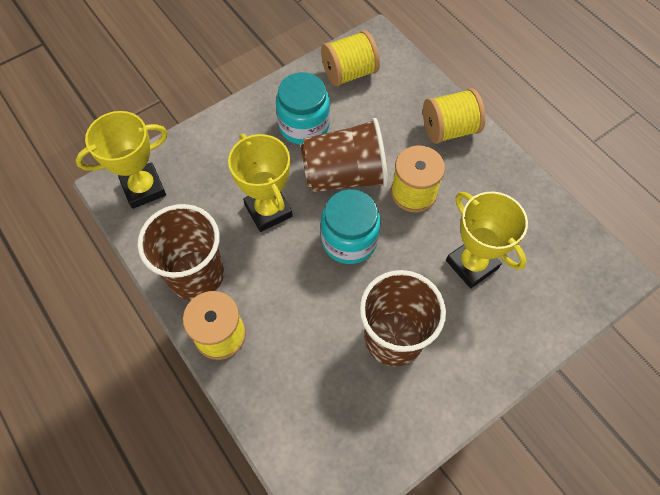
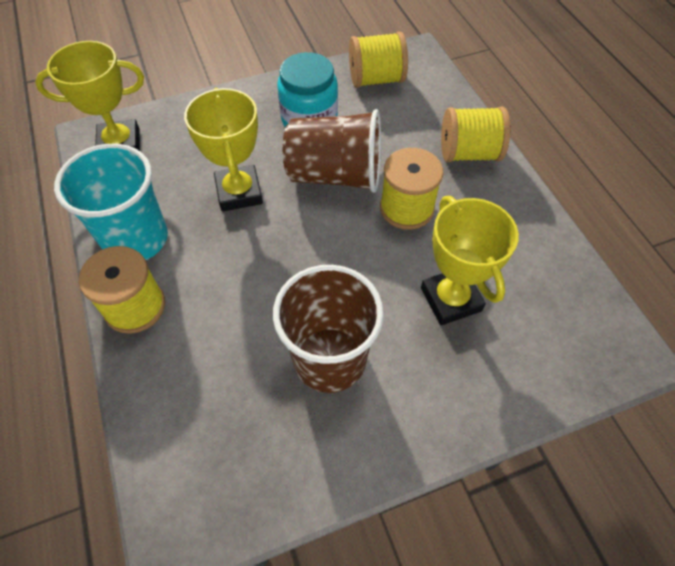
camera: 15 degrees right, 5 degrees down
(196, 275) = (136, 239): brown cup -> turquoise cup
(349, 240) = (316, 241): turquoise jar -> none

